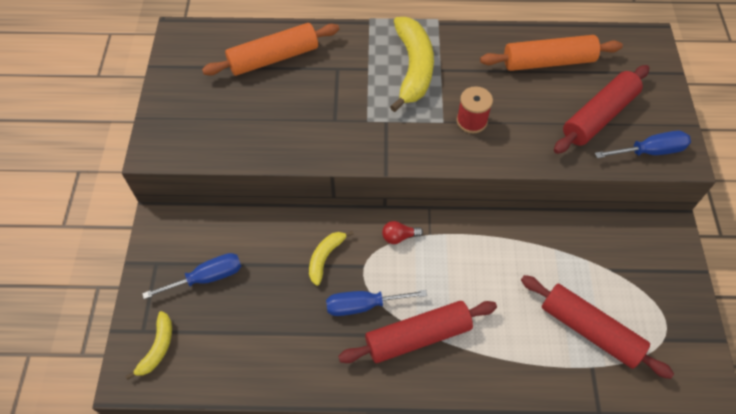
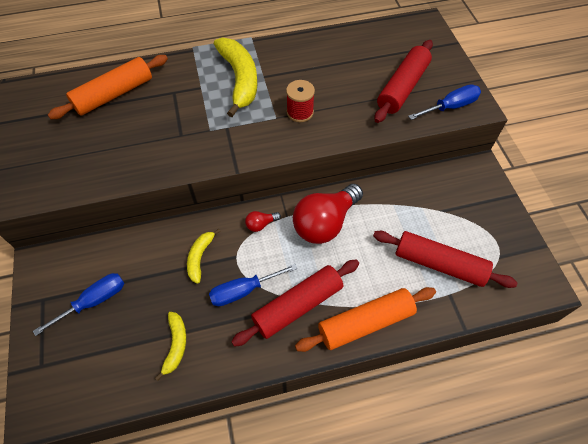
camera: 15 degrees left, 0 degrees up
(157, 348) = (59, 378): yellow banana -> yellow banana (176, 345)
(471, 252) = (325, 223): none -> red light bulb
(548, 62) = (350, 54): orange rolling pin -> orange rolling pin (365, 323)

